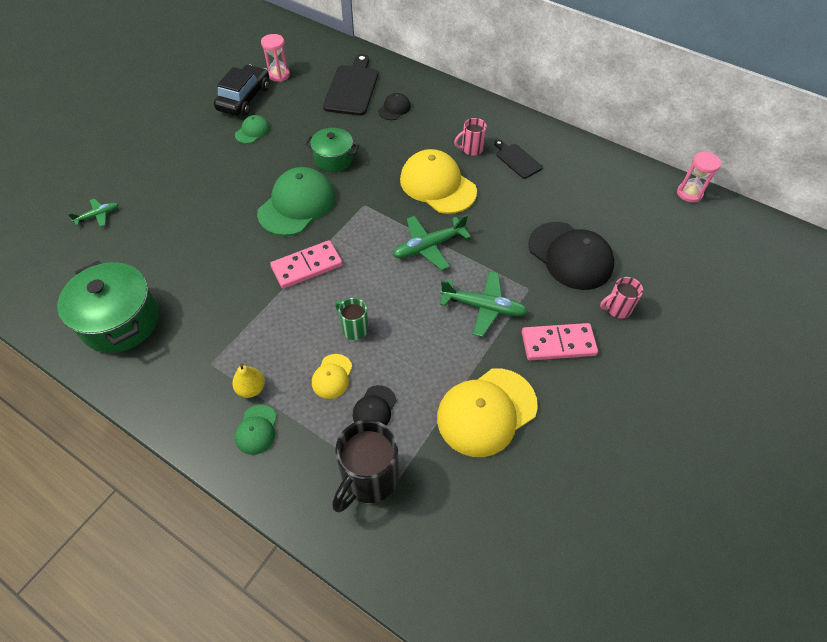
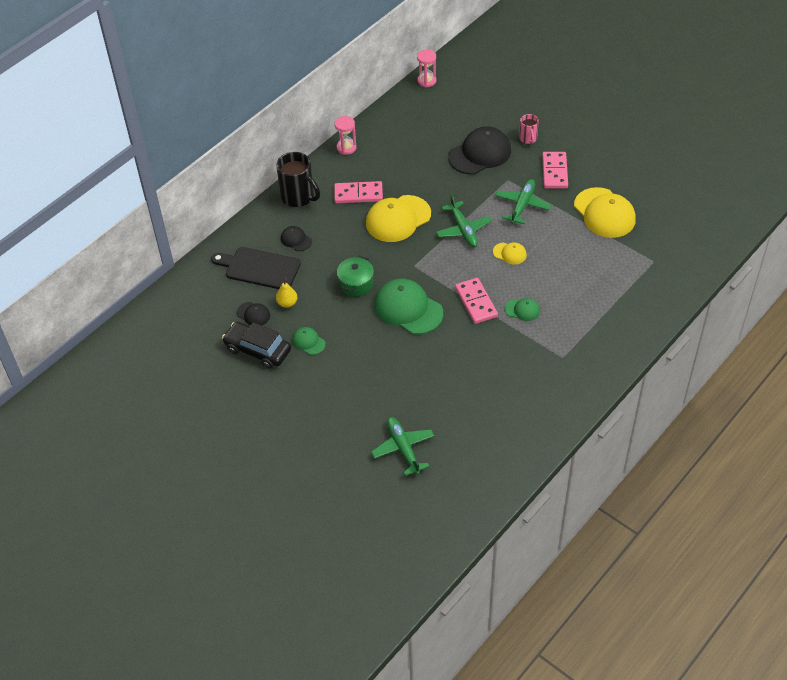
camera: 80 degrees left, 5 degrees down
(98, 215) = (403, 449): green plane -> green plane, size x1.77
(120, 321) = (521, 417): green pot -> none
(251, 388) = (584, 333): yellow pear -> yellow pear (287, 303)
(256, 429) = (615, 329): green cap -> green cap (522, 310)
(279, 75) = (226, 324): pink hourglass -> pink hourglass (346, 148)
(332, 376) = (575, 289): yellow cap -> yellow cap (509, 253)
(354, 328) = (536, 276): green mug -> none
(368, 478) = (649, 273): black mug -> black mug (298, 197)
(374, 409) = (601, 268): black cap -> black cap (253, 314)
(471, 149) = (358, 194): pink mug -> pink domino
(517, 160) = (376, 168): black cutting board -> none

